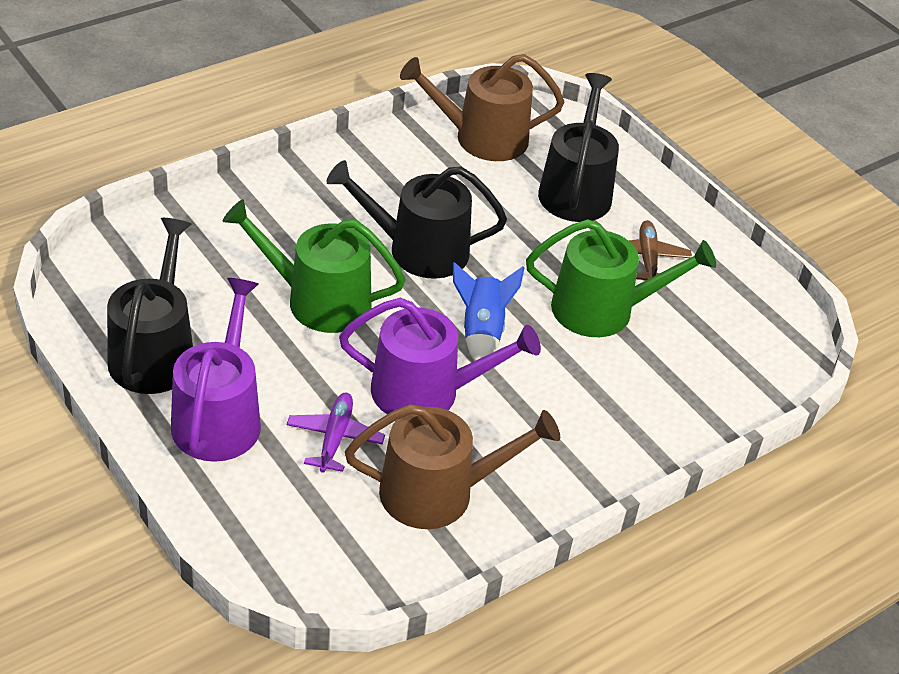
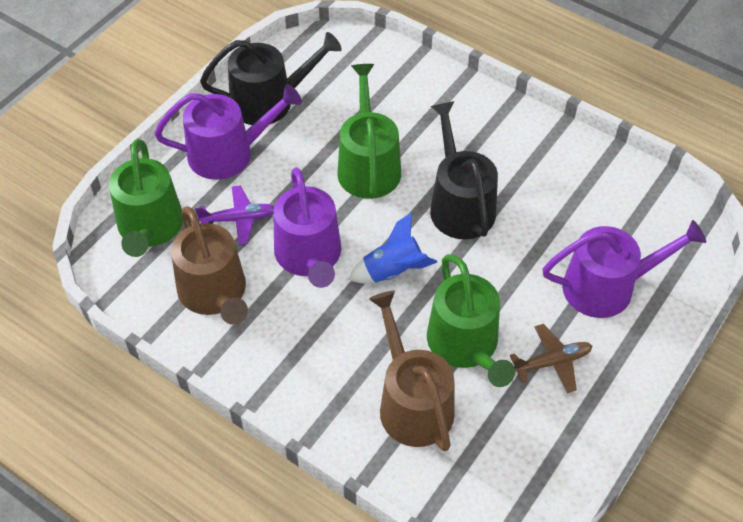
camera: 75 degrees right, 10 degrees up
(300, 529) = (150, 228): none -> green watering can
(482, 138) = (627, 203): brown watering can -> brown watering can (412, 403)
(576, 190) = (607, 287): black watering can -> purple watering can

